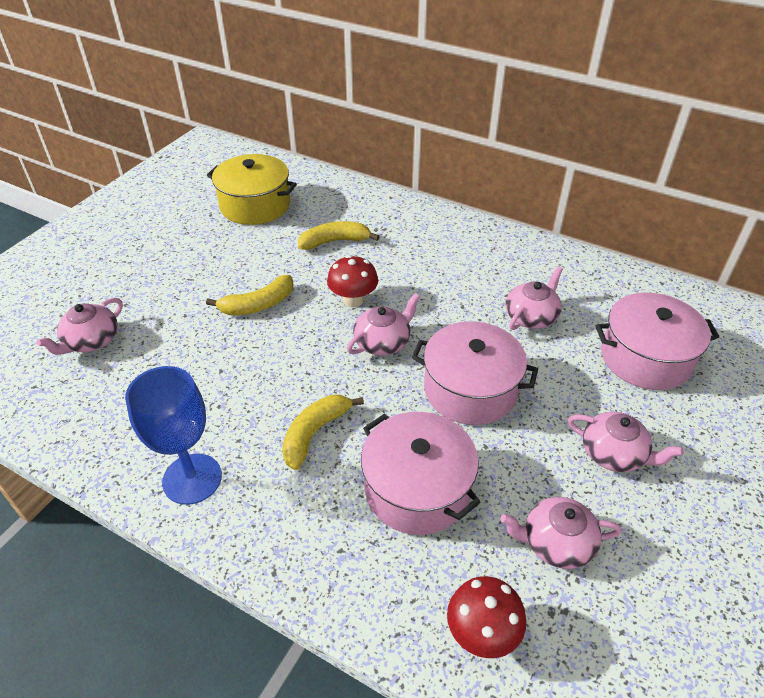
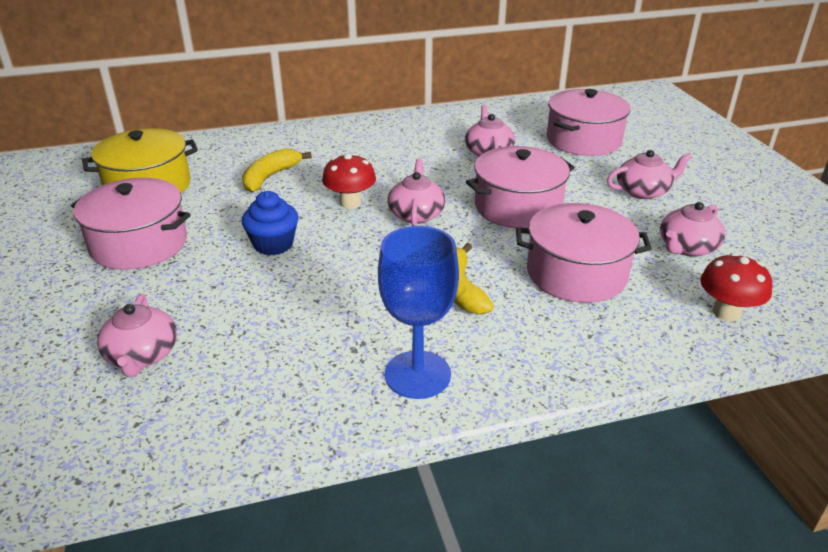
camera: 45 degrees left, 10 degrees down
(192, 252) = (139, 244): none -> pink pot
(258, 304) = (273, 244): yellow banana -> blue cupcake

